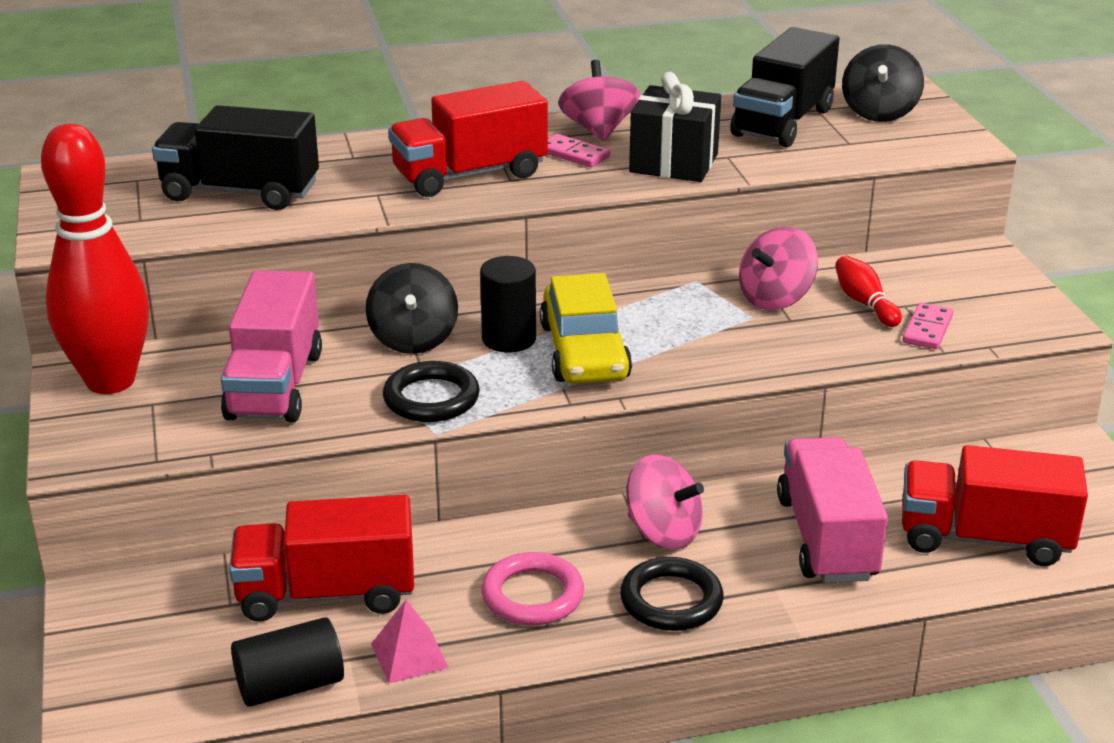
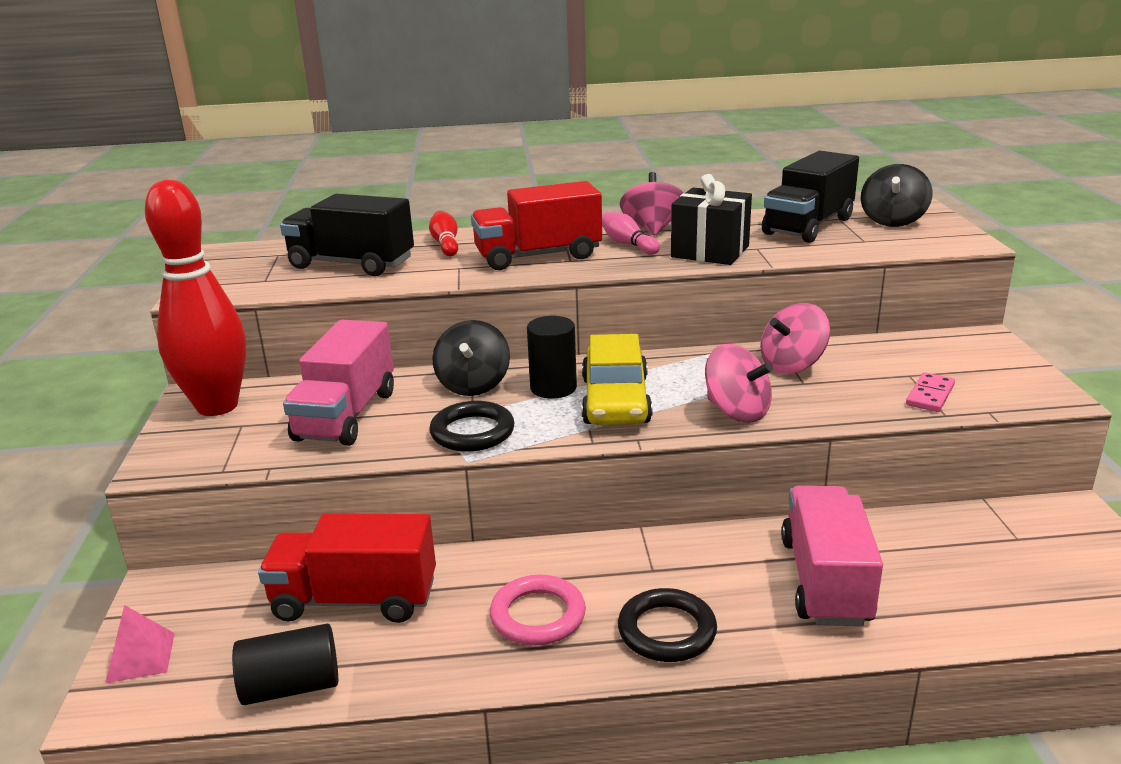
camera: 10 degrees right, 5 degrees down
(409, 655) = (409, 665): pink pyramid -> pink pyramid (141, 657)
(573, 154) = (627, 244): pink domino -> pink bowling pin
(663, 532) = (670, 565): pink spinning top -> pink spinning top (737, 411)
(864, 303) = (872, 372): red bowling pin -> red bowling pin (445, 244)
(984, 538) = (982, 592): red truck -> none

